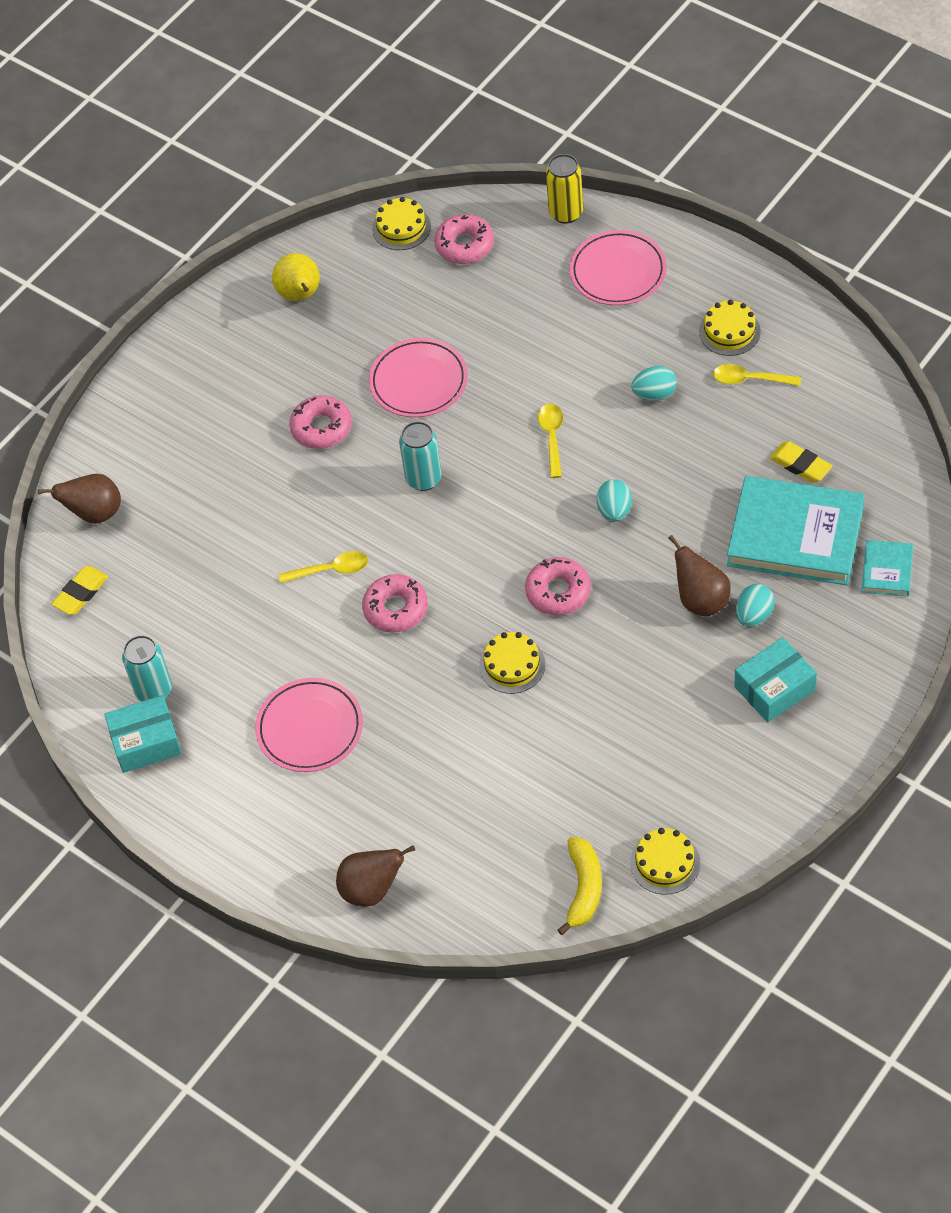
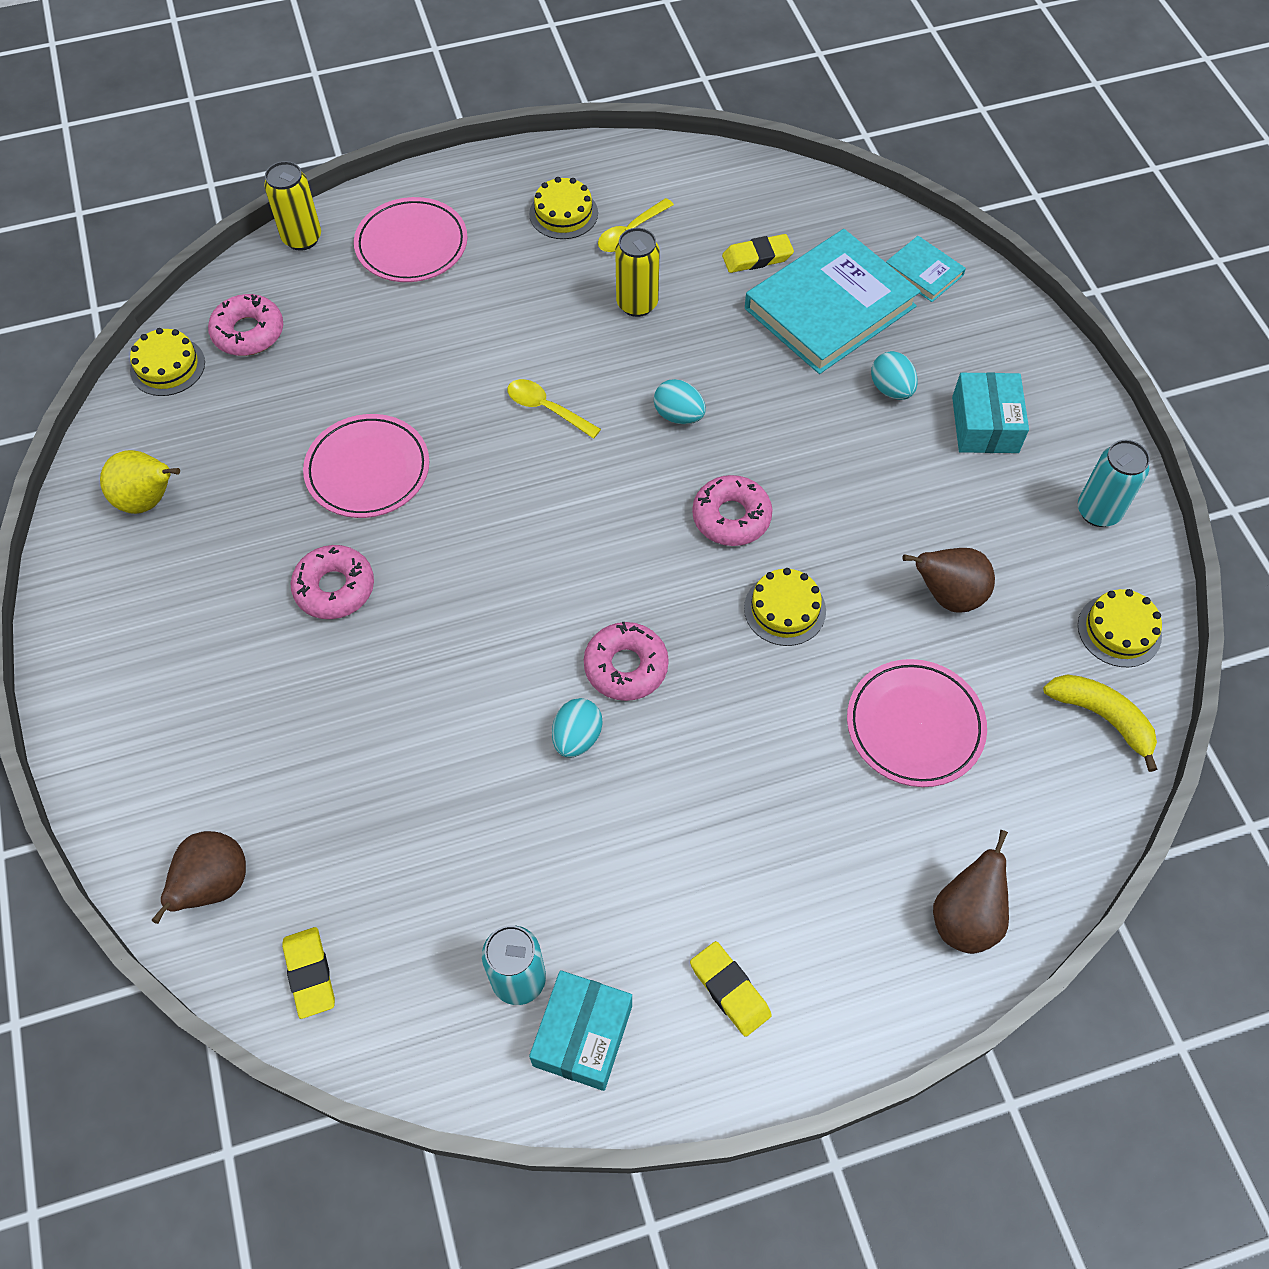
camera: 60 degrees left, 5 degrees up
(228, 796) = (729, 990): none -> yellow eraser
(310, 728) = (707, 846): pink plate -> pink plate (914, 726)
(330, 570) = (522, 695): yellow spoon -> none
(424, 479) = (489, 540): turquoise can -> turquoise can (1098, 511)
(654, 394) = (576, 305): turquoise egg -> turquoise egg (577, 737)
(689, 426) = (637, 304): none -> yellow can
(701, 600) = (840, 416): brown pear -> brown pear (948, 595)

